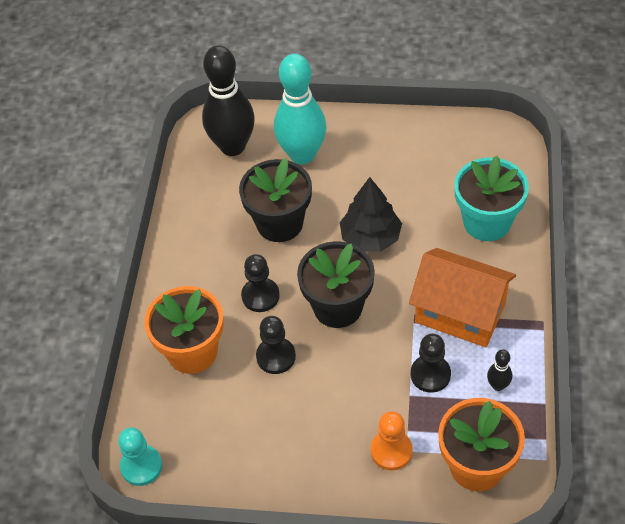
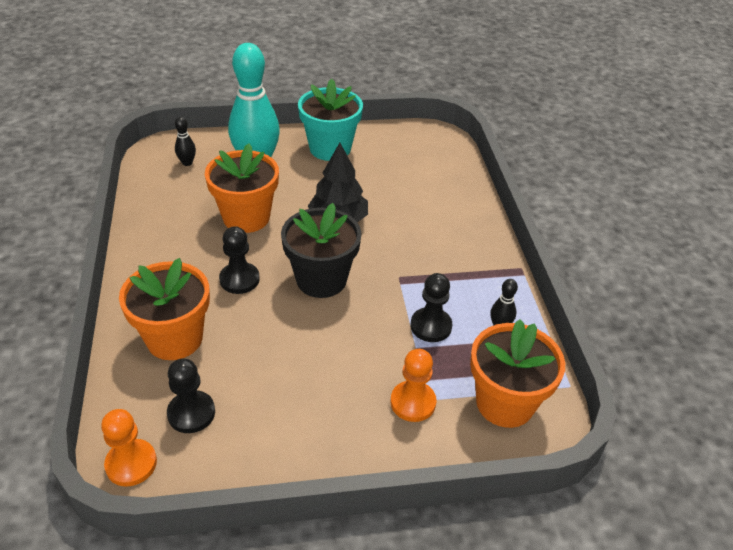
camera: 20 degrees left, 10 degrees down
(141, 466) = (131, 464): turquoise pawn -> orange pawn
(233, 146) = (187, 163): black bowling pin -> black bowling pin, size x0.41
(276, 356) = (267, 331): black pawn -> black pawn (191, 413)
(279, 223) = (246, 217): black flower pot -> orange flower pot
(460, 313) = (442, 270): orange house -> none
(487, 222) = (442, 197): turquoise flower pot -> turquoise flower pot (330, 148)

